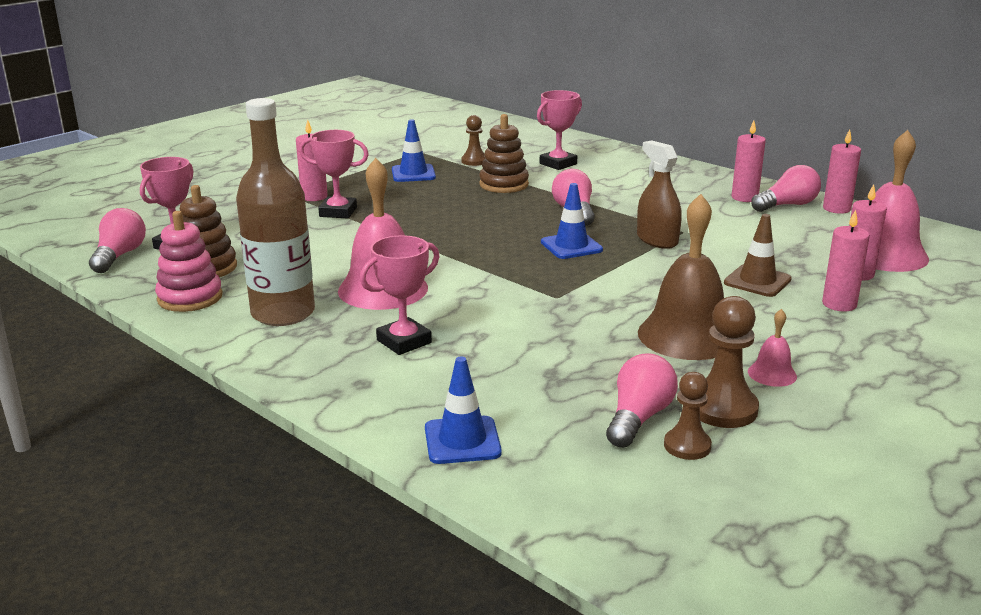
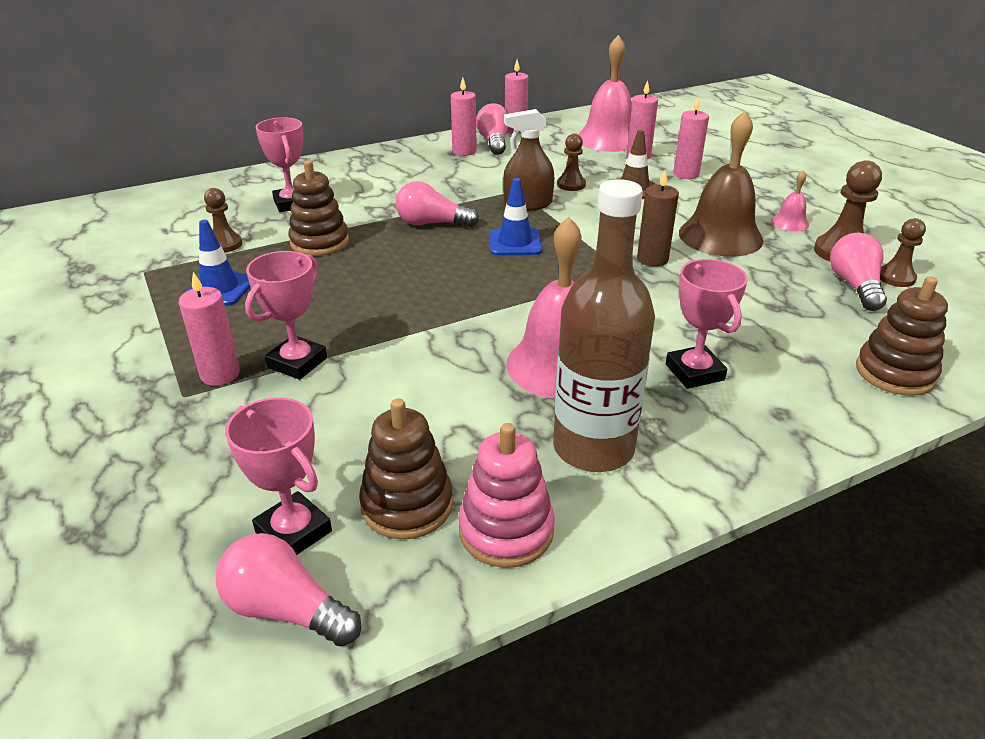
camera: 70 degrees left, 10 degrees up
(462, 440) = (895, 373): blue traffic cone -> brown stacking toy
(597, 306) = (652, 259): none -> brown candle
(638, 418) = (855, 286): pink light bulb -> pink light bulb turned 45 degrees clockwise
(727, 251) = (571, 185): none -> brown pawn

